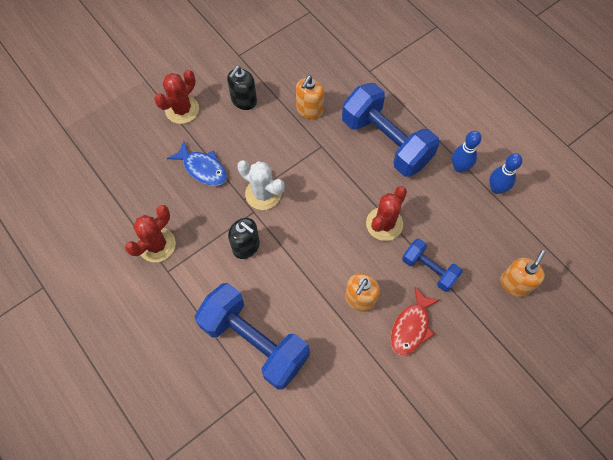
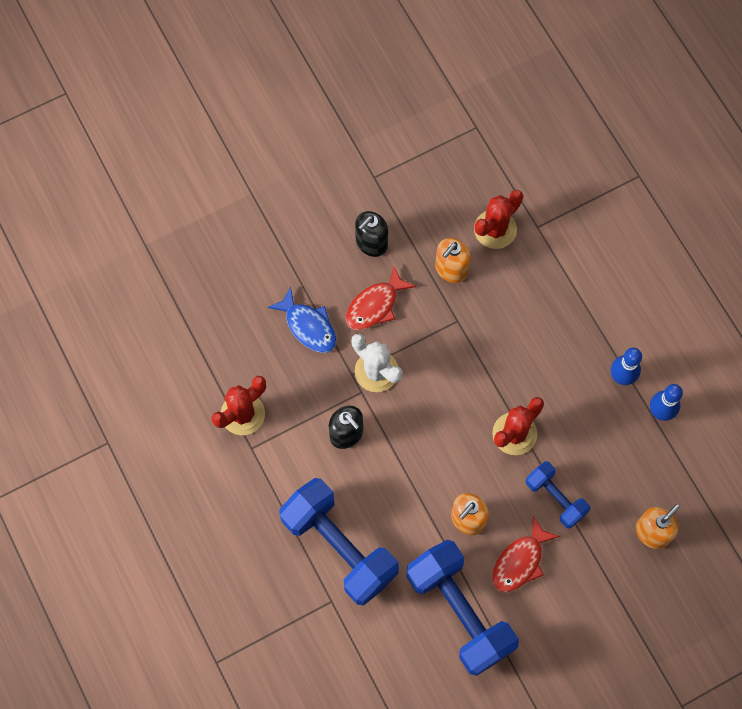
camera: 10 degrees right, 5 degrees up
(182, 109) = (293, 243): red cactus -> red cactus (495, 229)
(254, 145) = (375, 305): none -> red fish
(386, 142) = (538, 328): blue dumbbell -> blue dumbbell (459, 612)

